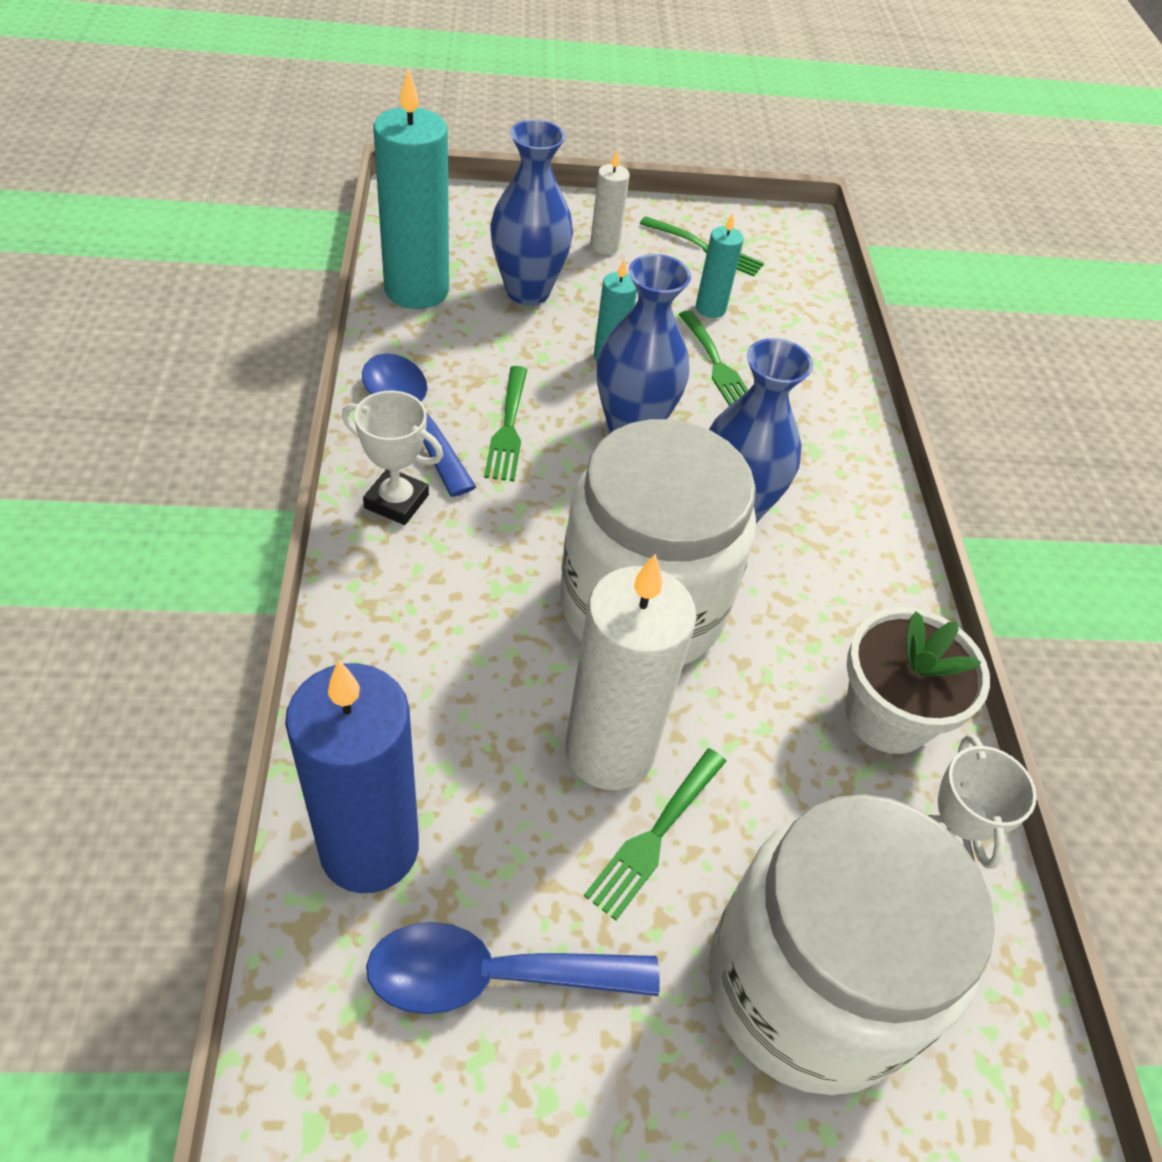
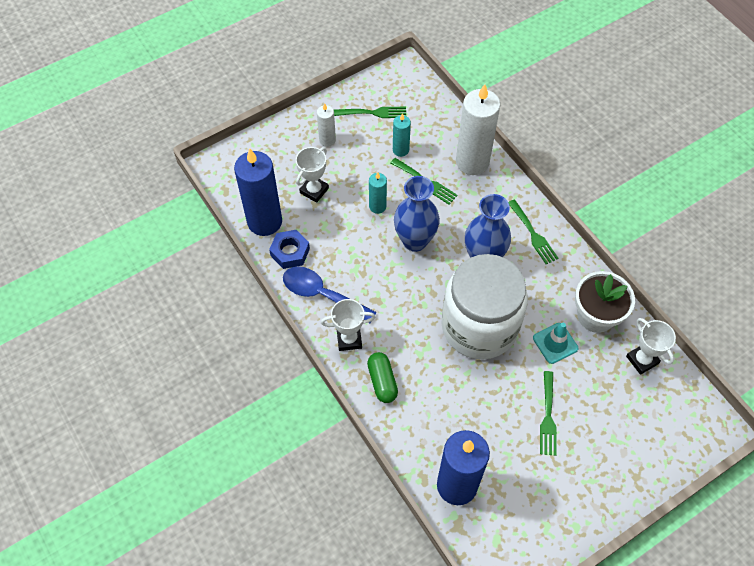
camera: 25 degrees left, 10 degrees up
(393, 592) = (382, 381): none -> green capsule
(416, 290) = (264, 221): turquoise candle -> blue candle
(417, 343) = (290, 252): none -> blue nut
(492, 975) = (530, 500): blue spoon -> none
(508, 427) = (364, 273): green fork -> green fork (533, 234)
(528, 291) = (314, 190): blue vase -> white trophy
(609, 751) = (510, 394): white candle -> white candle (472, 162)
(768, 715) = (555, 343): none -> turquoise traffic cone
(808, 985) = (630, 436): white jar -> none

